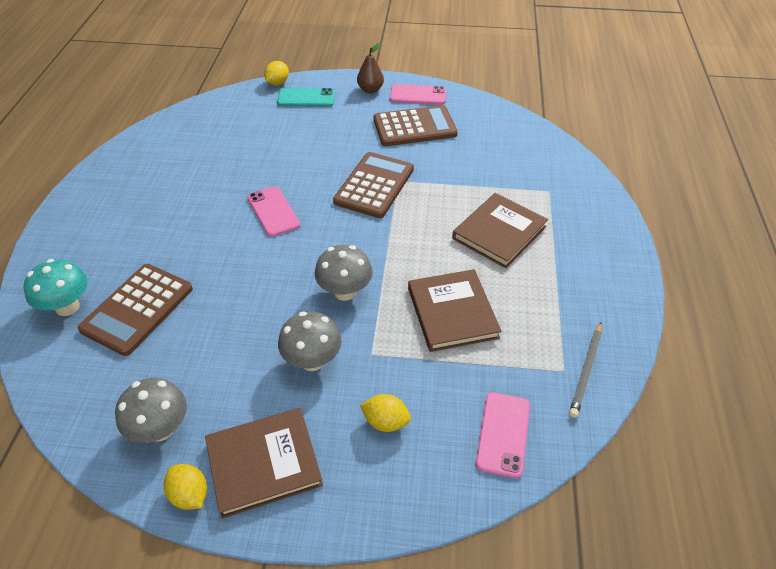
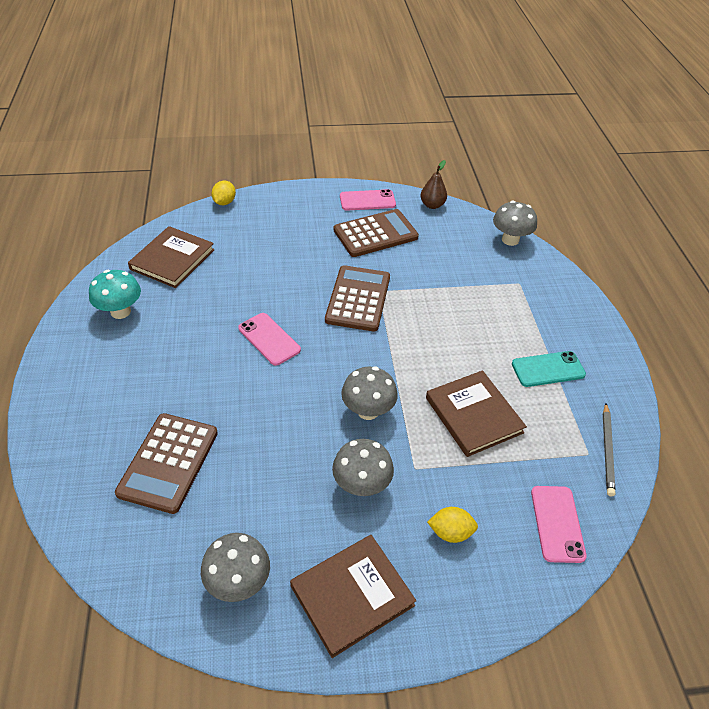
camera: 15 degrees left, 0 degrees up
(67, 307) = (93, 472): turquoise mushroom -> turquoise mushroom (120, 311)
(190, 495) = (292, 642): yellow lemon -> none
(306, 98) = (259, 215): turquoise phone -> turquoise phone (548, 369)
(370, 89) = (319, 200): brown pear -> brown pear (432, 205)
(499, 232) = (489, 330): brown book -> brown book (172, 259)
(554, 148) = (510, 240): none -> grey mushroom

